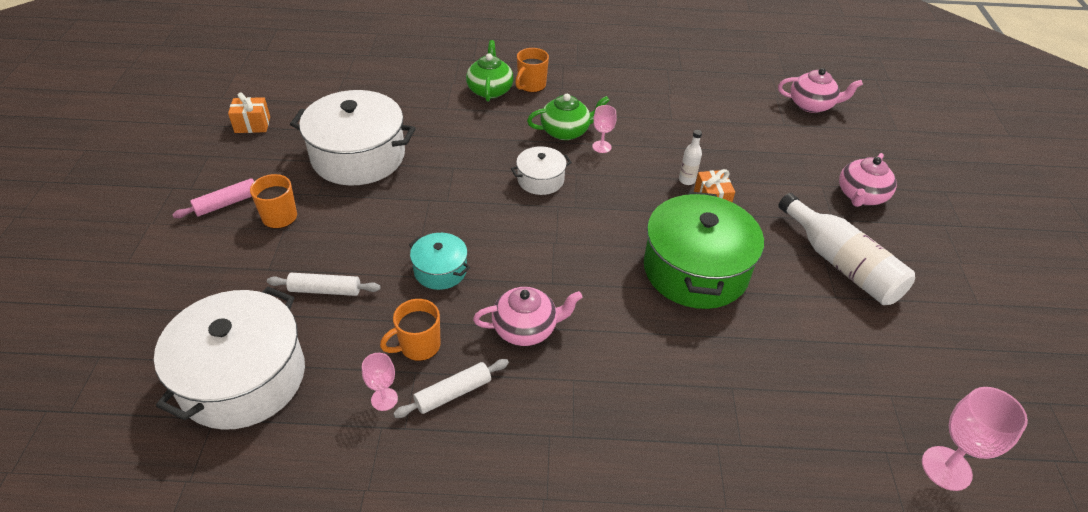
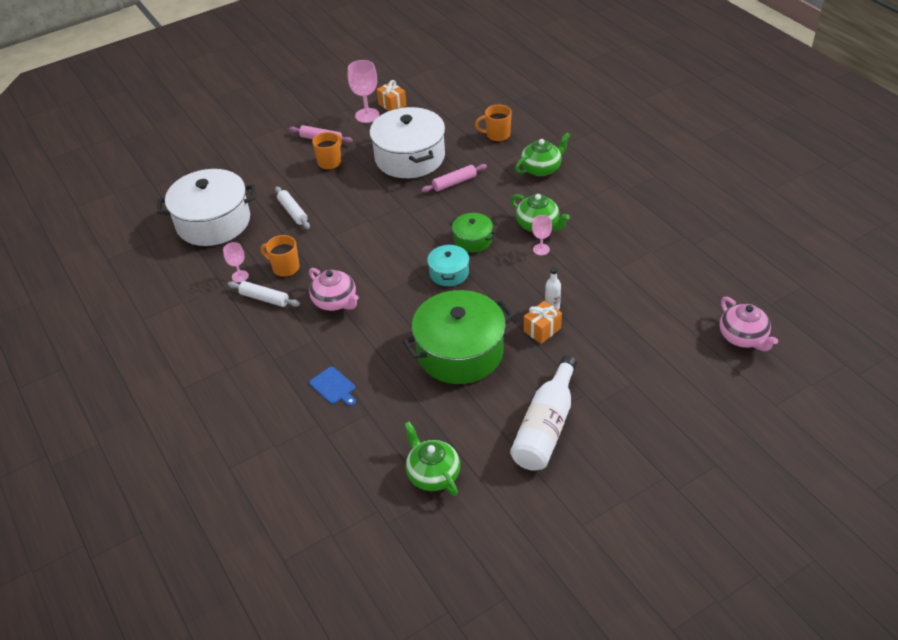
camera: 60 degrees right, 0 degrees up
(440, 148) = (454, 183): none -> pink rolling pin
(440, 270) = (348, 244): turquoise pot -> turquoise pot (449, 273)
(531, 85) = (570, 183): orange mug -> orange mug (497, 135)
(540, 180) = (473, 240): white pot -> green pot
(667, 399) = (333, 387): none -> blue cutting board
(857, 378) = (433, 474): none -> green teapot
(861, 196) = (645, 411): pink teapot -> none
(946, 468) = (389, 547): pink goblet -> pink goblet (367, 115)

